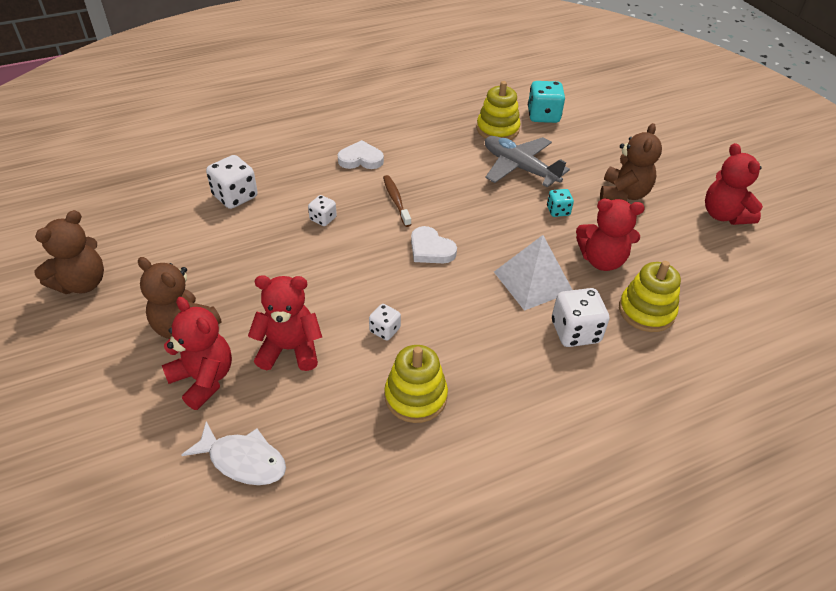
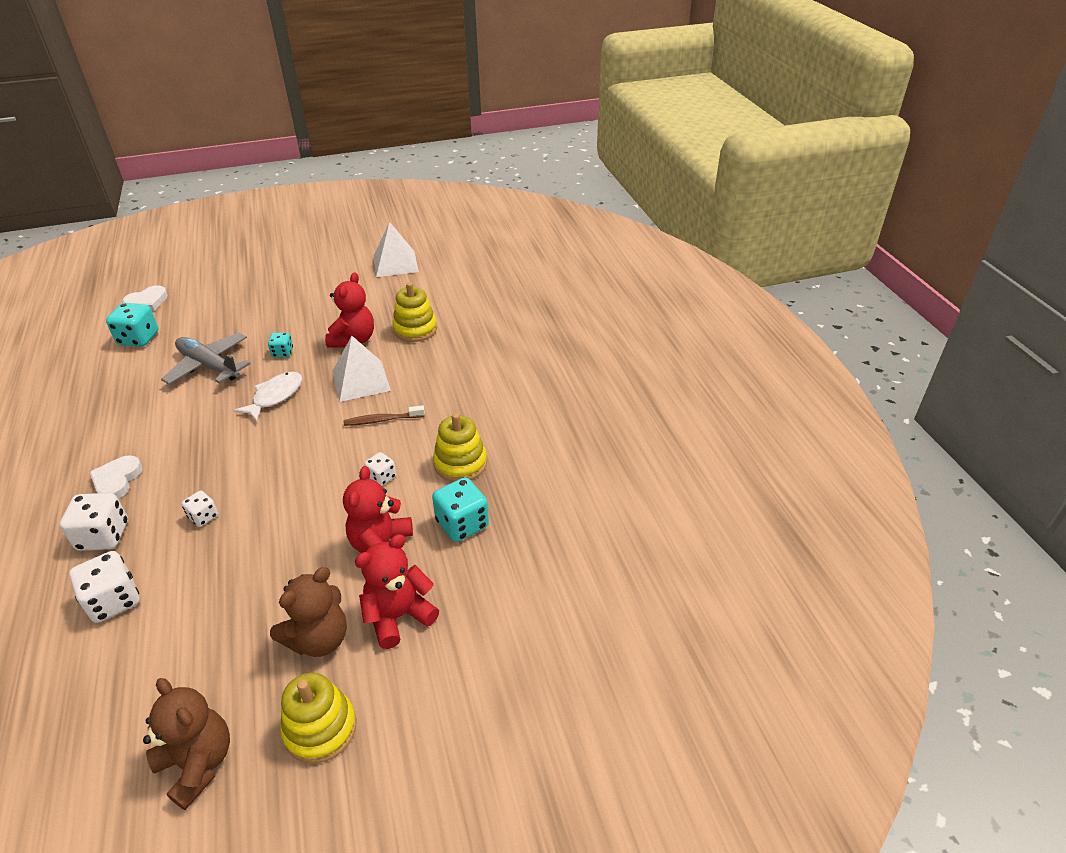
camera: 80 degrees left, 5 degrees down
(243, 460) = (499, 580): white fish -> white fish (275, 396)
(322, 413) = (462, 524): none -> turquoise dice
(396, 200) = (207, 456): brown toothbrush -> brown toothbrush (382, 420)
(431, 249) = (292, 438): white heart -> white heart (147, 302)
(497, 129) = (138, 371): yellow stacking toy -> yellow stacking toy (320, 728)
(519, 168) = (209, 366): grey plane -> grey plane turned 75 degrees clockwise
(575, 332) = (423, 367): white dice -> white dice (103, 536)
(623, 194) = (282, 313): brown teddy bear -> none
(724, 215) = (333, 271): red teddy bear -> none
(776, 266) = (395, 263): none -> white pyramid

